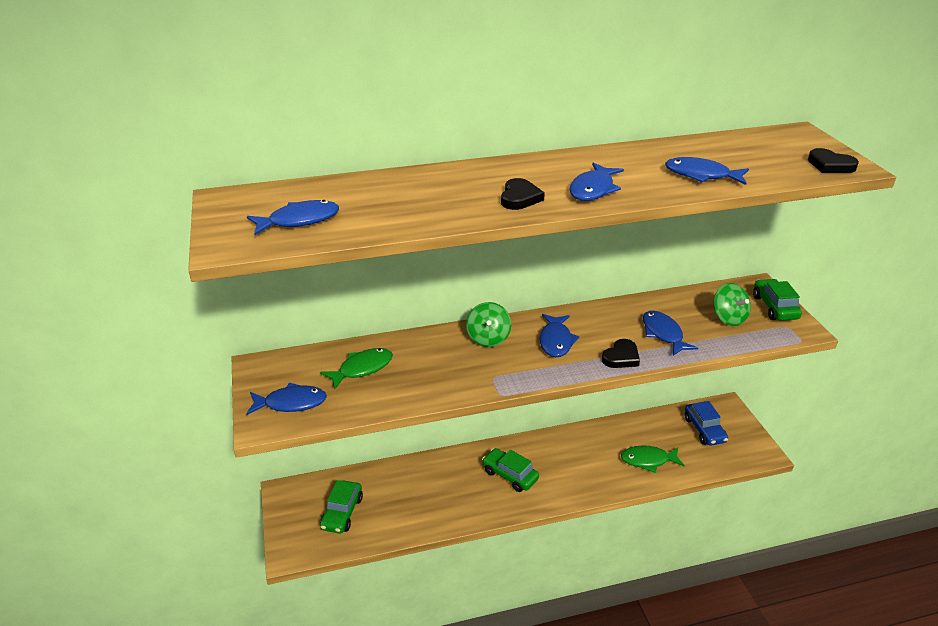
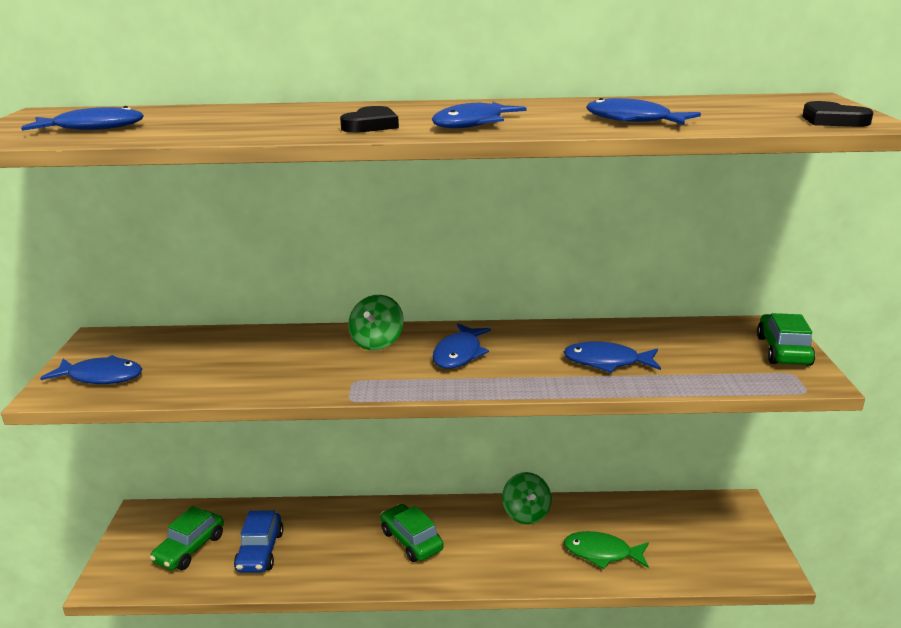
camera: 15 degrees right, 10 degrees down
(362, 368) = (207, 354): green fish -> none
(621, 357) = (534, 380): black heart -> none
(663, 334) = (606, 362): blue fish -> blue fish turned 75 degrees counterclockwise
(704, 430) = (696, 528): blue car -> blue car (260, 551)
(728, 318) = (709, 355): green spinning top -> green spinning top (526, 513)

